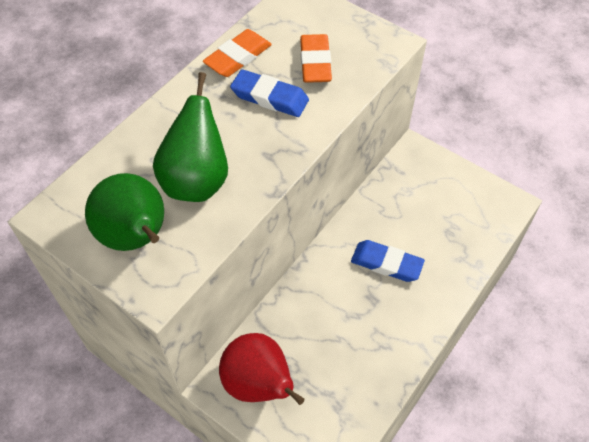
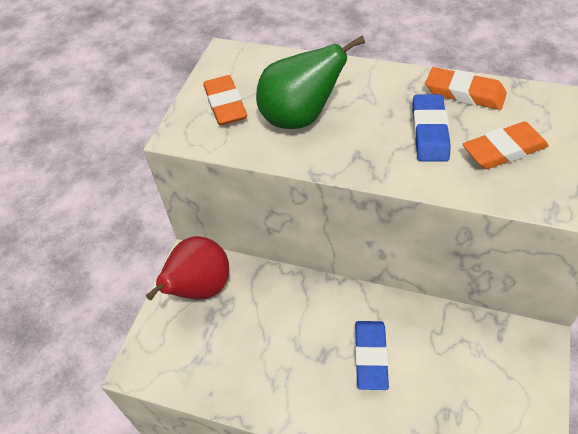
camera: 75 degrees right, 5 degrees down
(136, 238) = (225, 105): green pear -> orange eraser

